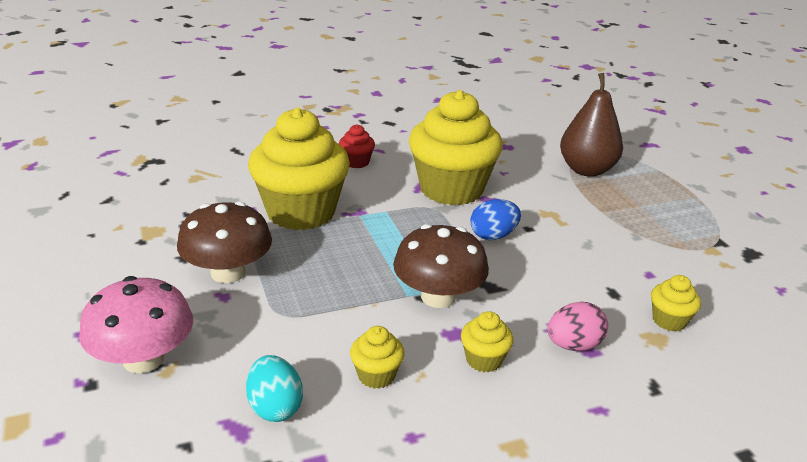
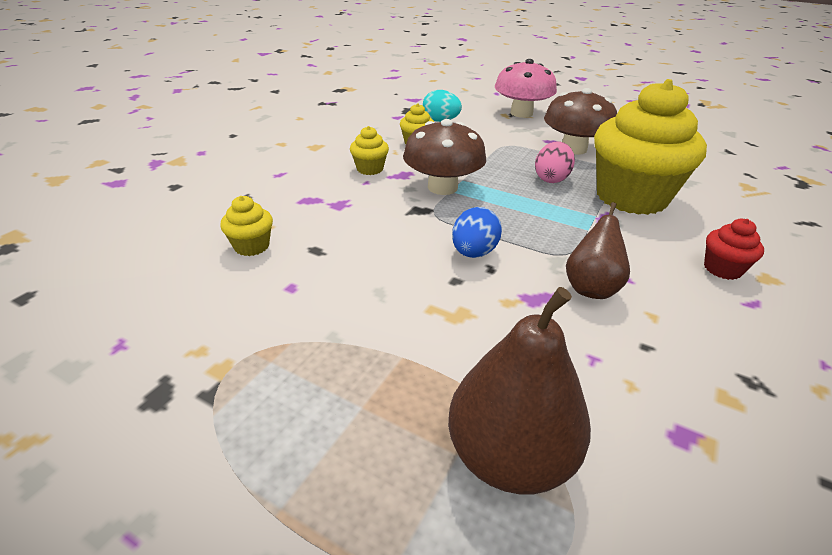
camera: 140 degrees right, 5 degrees up
(451, 189) = (591, 288): yellow cupcake -> brown pear
(573, 345) = (320, 197): pink egg -> pink egg (551, 179)

